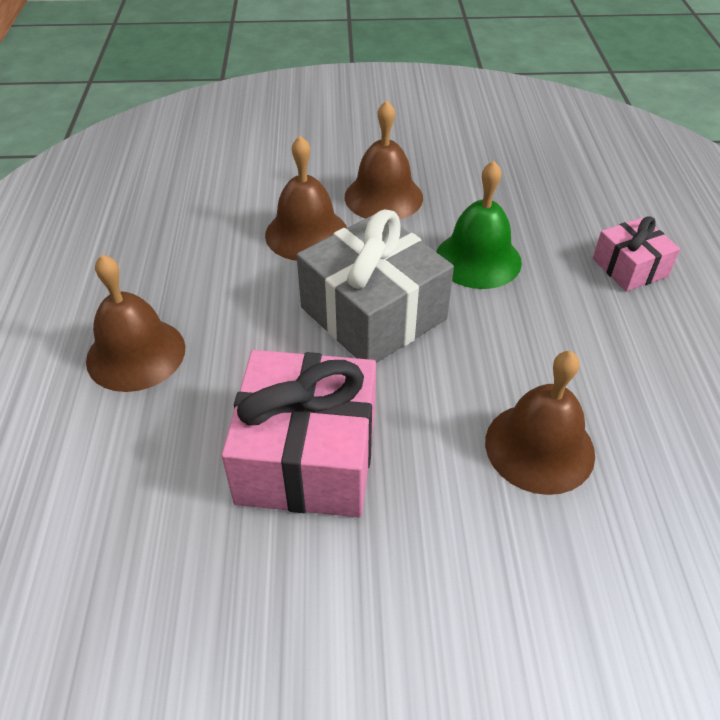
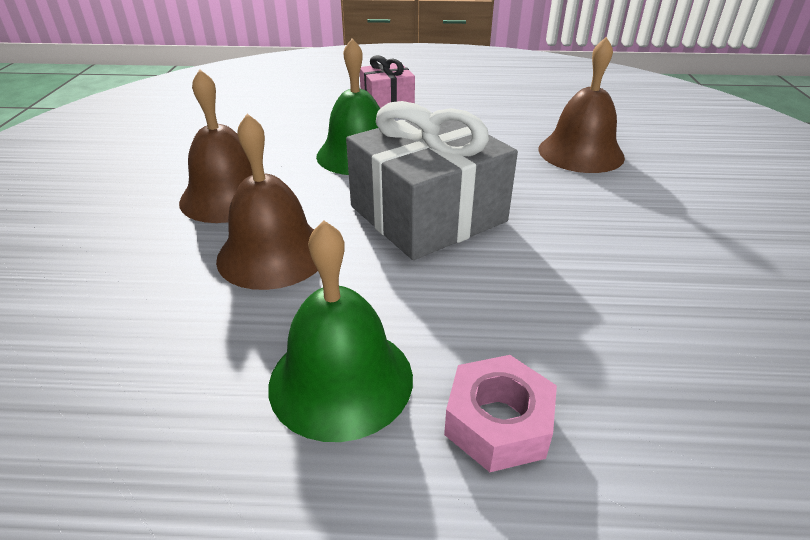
camera: 85 degrees left, 10 degrees down
(136, 354) = (498, 422): brown bell -> pink nut
(178, 283) = (341, 380): none -> green bell
(307, 456) = (631, 261): pink gift -> none

